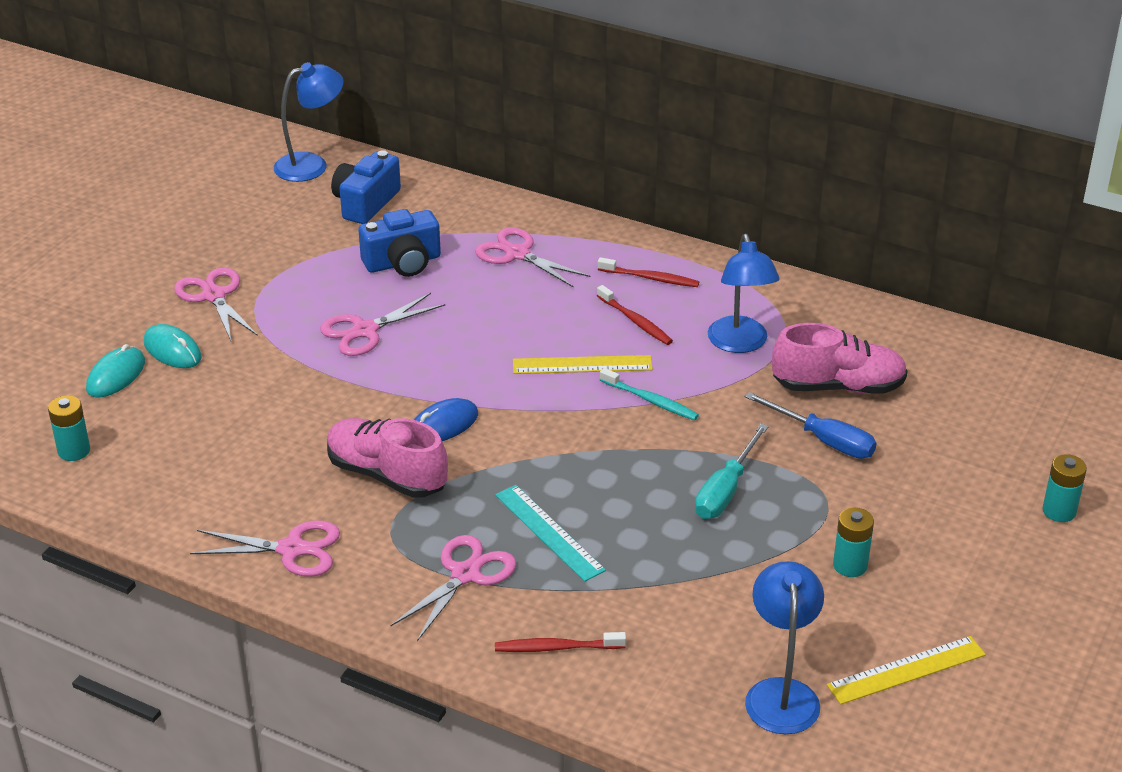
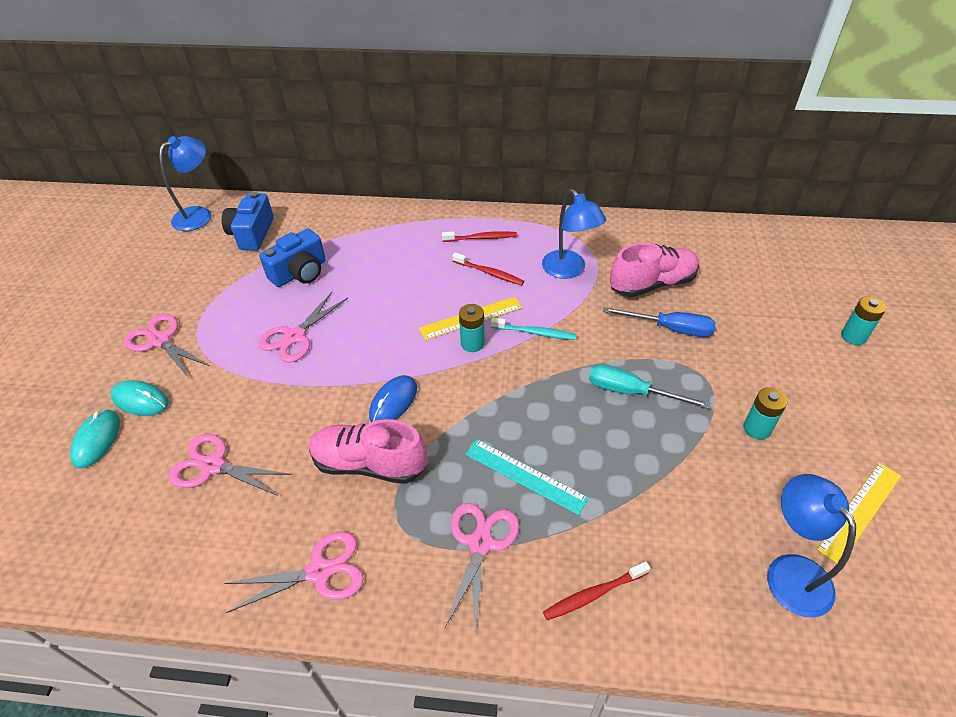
camera: 20 degrees left, 10 degrees up
(74, 451) = (78, 532): turquoise battery -> turquoise battery (472, 343)
(517, 254) = (380, 244): pink scissors -> pink scissors (213, 466)
(725, 490) = (631, 392): turquoise screwdriver -> turquoise screwdriver turned 105 degrees clockwise

